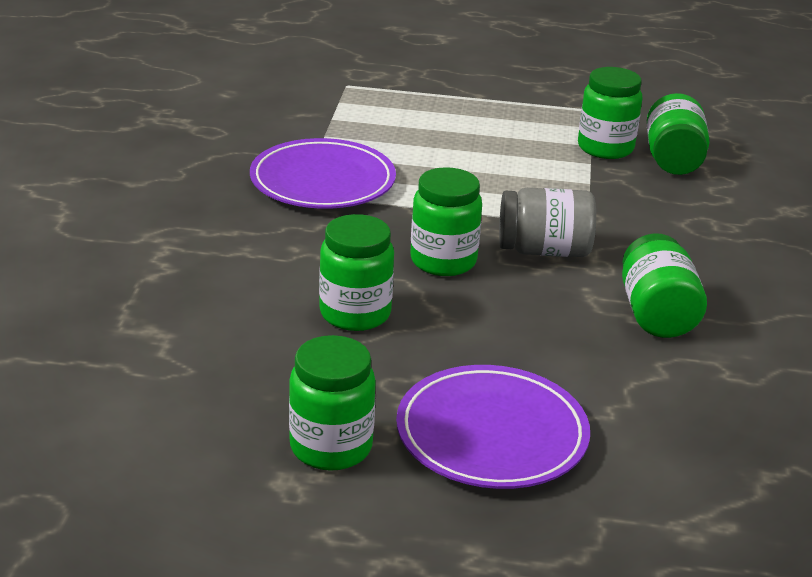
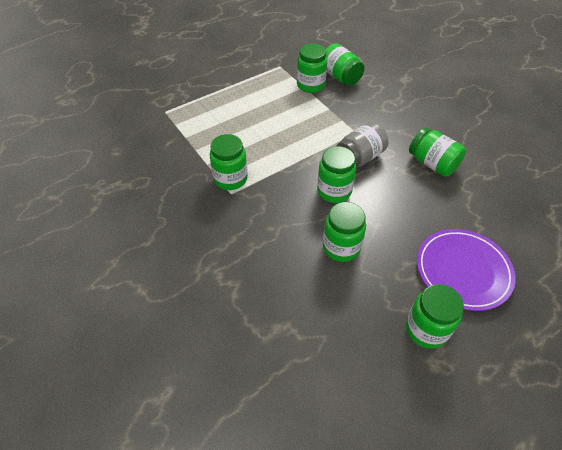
camera: 40 degrees left, 20 degrees up
(322, 181) = (230, 179): purple plate -> green jar

